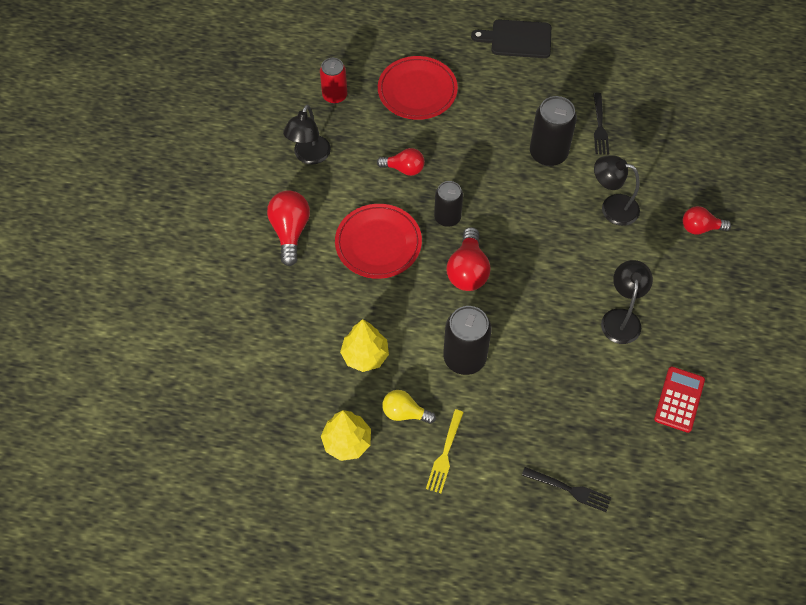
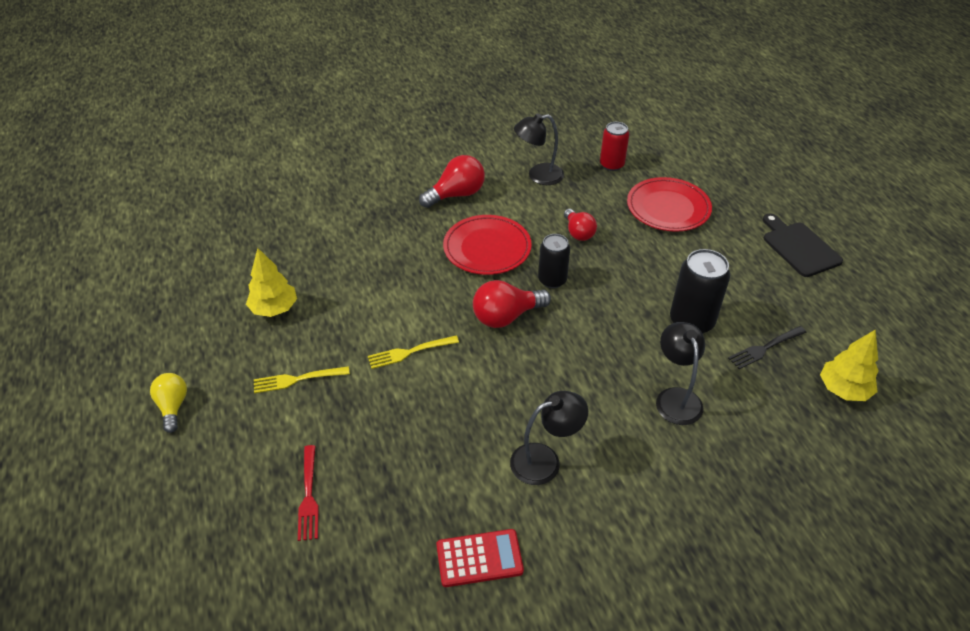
camera: 60 degrees right, 15 degrees down
(365, 355) = (367, 285): yellow tree -> yellow tree (843, 390)
(405, 413) = (325, 334): yellow light bulb -> yellow light bulb (173, 407)
(464, 357) = (410, 352): black can -> yellow fork
(569, 489) = (308, 496): black fork -> red fork
(700, 228) = (723, 490): red light bulb -> none

